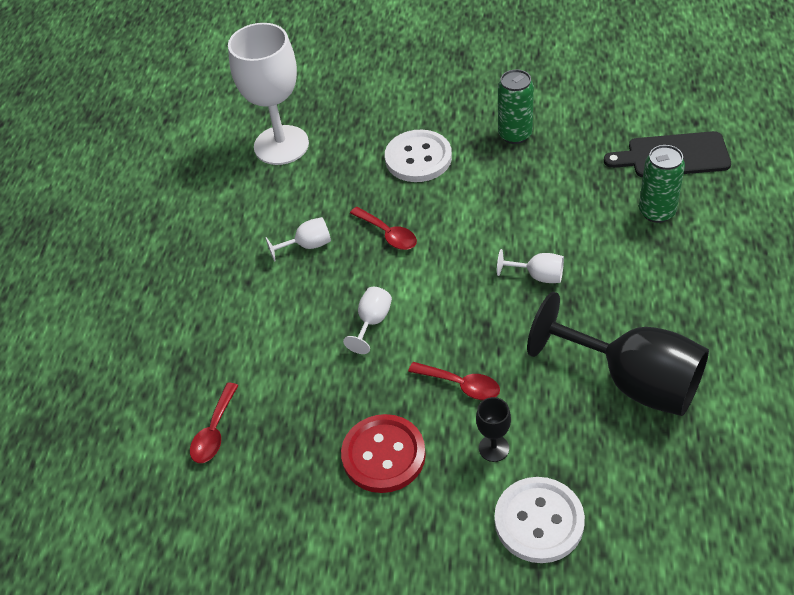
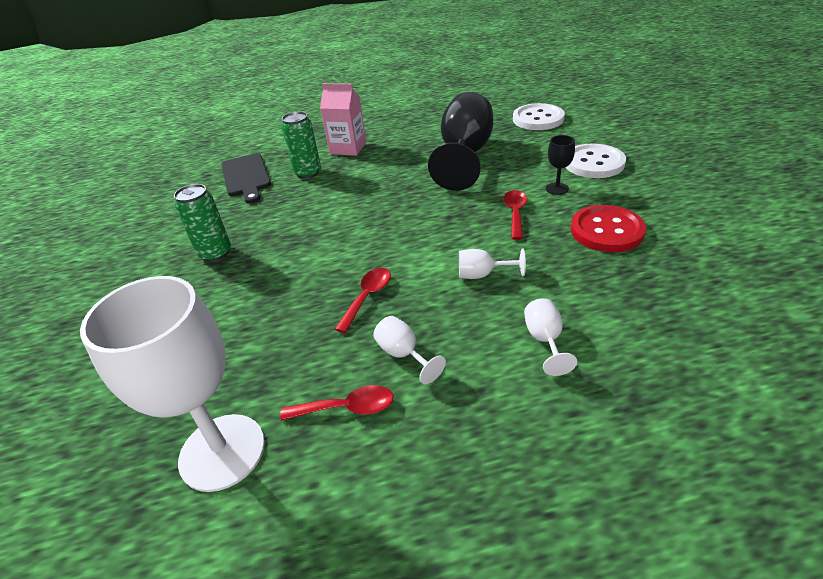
camera: 110 degrees left, 10 degrees down
(214, 431) = (683, 338): red spoon -> red spoon (346, 408)
(418, 158) = (249, 307): white button -> white button (538, 119)
(538, 276) = (389, 205): white goblet -> white goblet (545, 340)
(714, 259) = (348, 148): none -> pink carton

